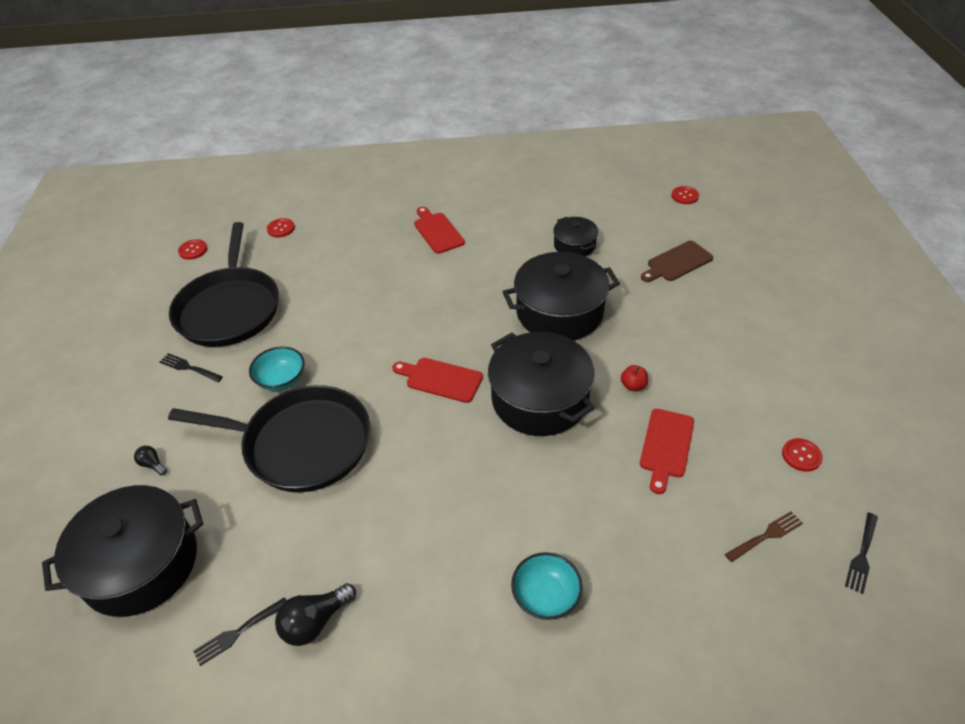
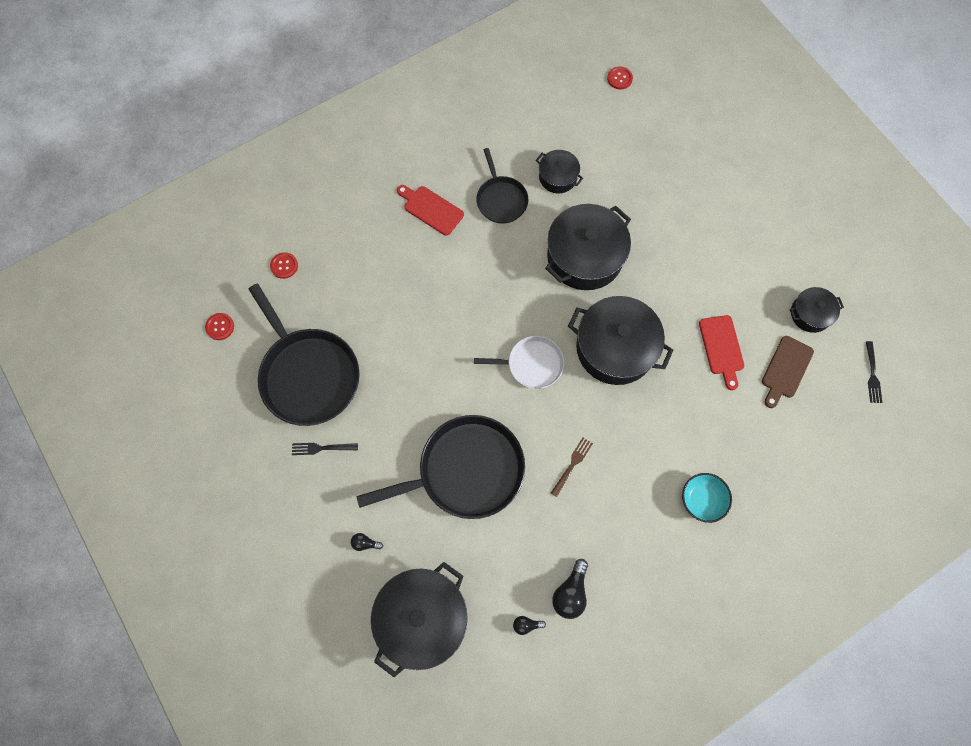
camera: 30 degrees left, 25 degrees up
(239, 631) = (526, 625): black fork -> black light bulb
(281, 379) = (407, 423): turquoise bowl -> none
(440, 379) = (531, 364): red cutting board -> white pan
(507, 244) = (501, 199): none -> black pan
(633, 386) = (675, 304): red apple -> none
(677, 262) = (649, 162): brown cutting board -> brown cutting board (785, 369)
(765, 536) = (812, 389): brown fork -> brown fork (572, 465)
(801, 455) = (810, 314): red button -> black pot

